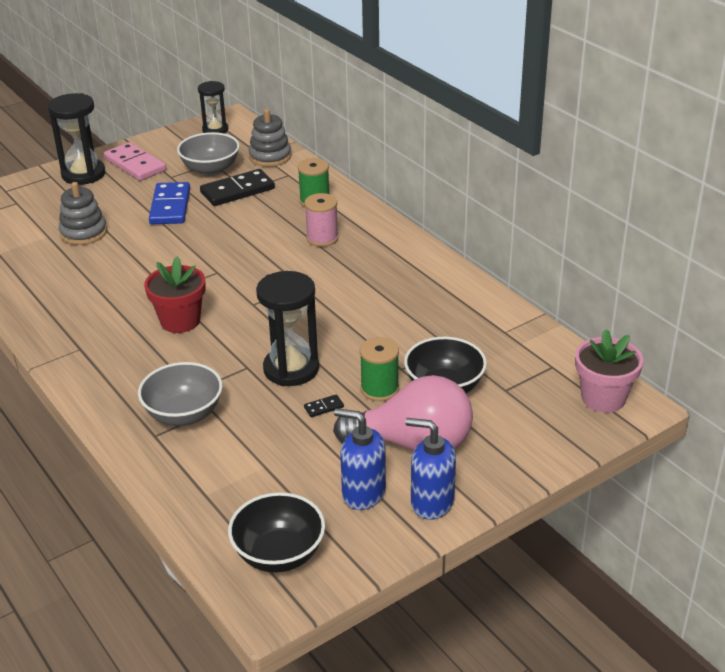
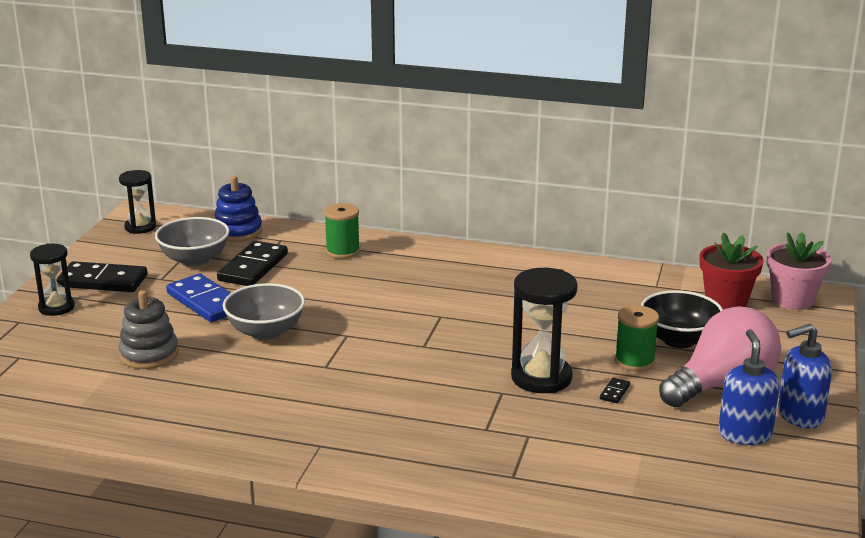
camera: 40 degrees left, 10 degrees down
(83, 174) = (56, 307): black hourglass -> black hourglass, size x0.64
(135, 164) = (103, 281): pink domino -> black domino
(180, 321) = (380, 384): red flower pot -> red flower pot (726, 301)
(184, 414) = (511, 449): grey bowl -> grey bowl (265, 332)
(270, 157) = (237, 231): grey stacking toy -> blue stacking toy
(279, 554) = (759, 504): black bowl -> none
(322, 238) = (399, 276): pink spool -> none
(363, 493) = (744, 434): blue soap dispenser -> blue soap dispenser turned 105 degrees clockwise

